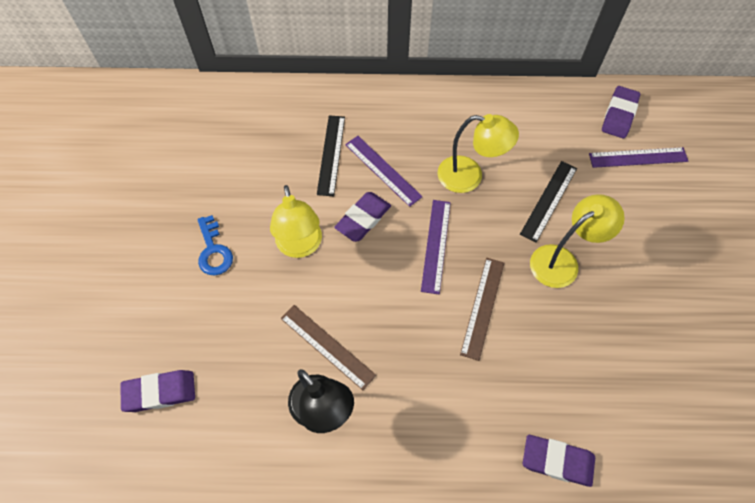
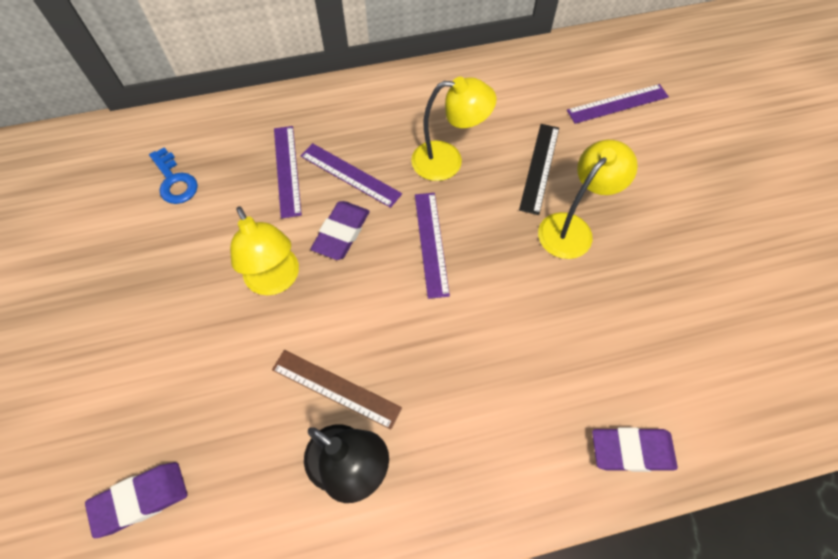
camera: 15 degrees left, 0 degrees up
(213, 251) = (172, 310): blue key -> blue key (174, 181)
(331, 154) = (287, 170): black ruler -> purple ruler
(482, 307) = (501, 299): brown ruler -> none
(619, 115) = (585, 65): purple eraser -> none

